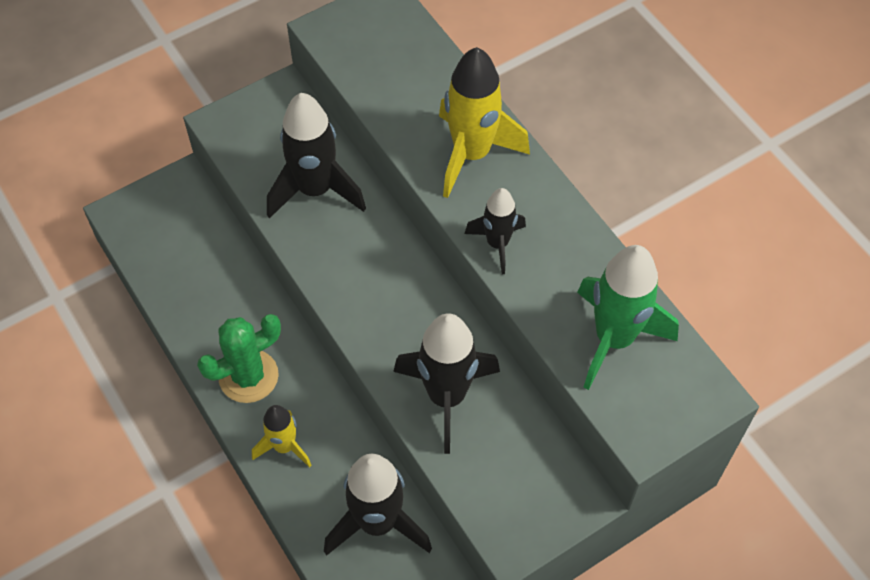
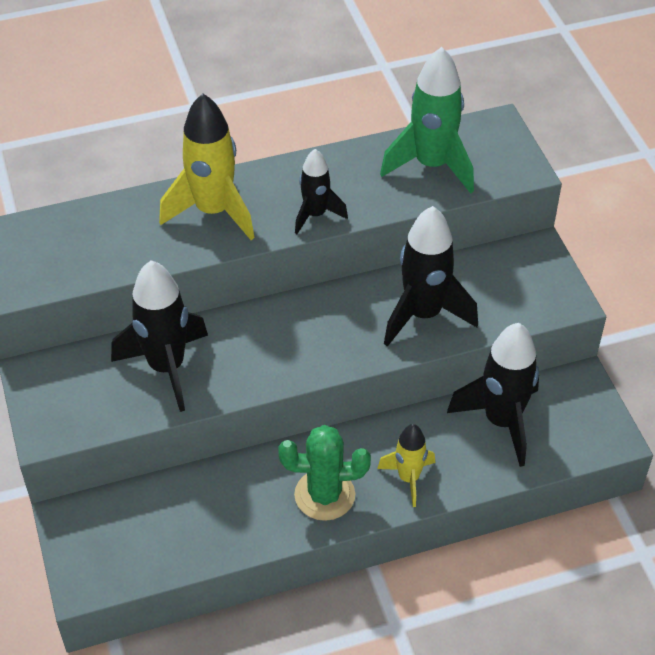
camera: 75 degrees left, 10 degrees down
(248, 376) = (324, 495): green cactus -> green cactus turned 75 degrees counterclockwise

